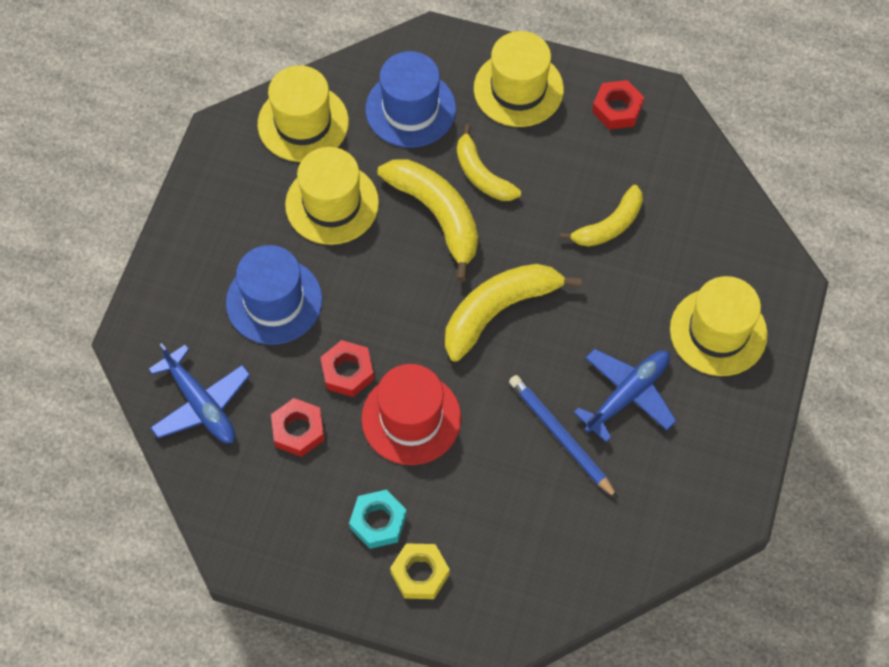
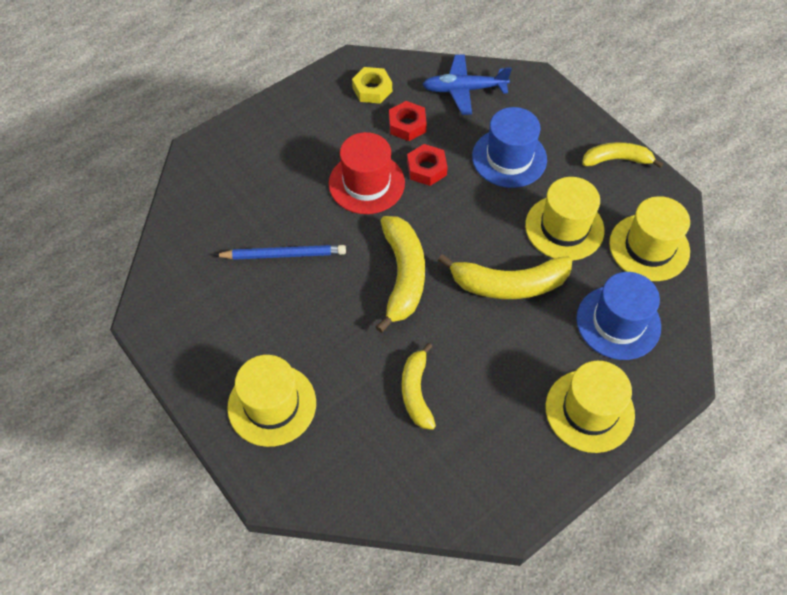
camera: 125 degrees right, 5 degrees down
(378, 522) = (315, 132): turquoise nut -> none
(420, 574) = (267, 134): yellow nut -> yellow nut (372, 89)
(482, 174) = (524, 334): yellow banana -> yellow banana (617, 160)
(617, 109) = (520, 474): red nut -> none
(627, 395) = (277, 312): blue plane -> none

